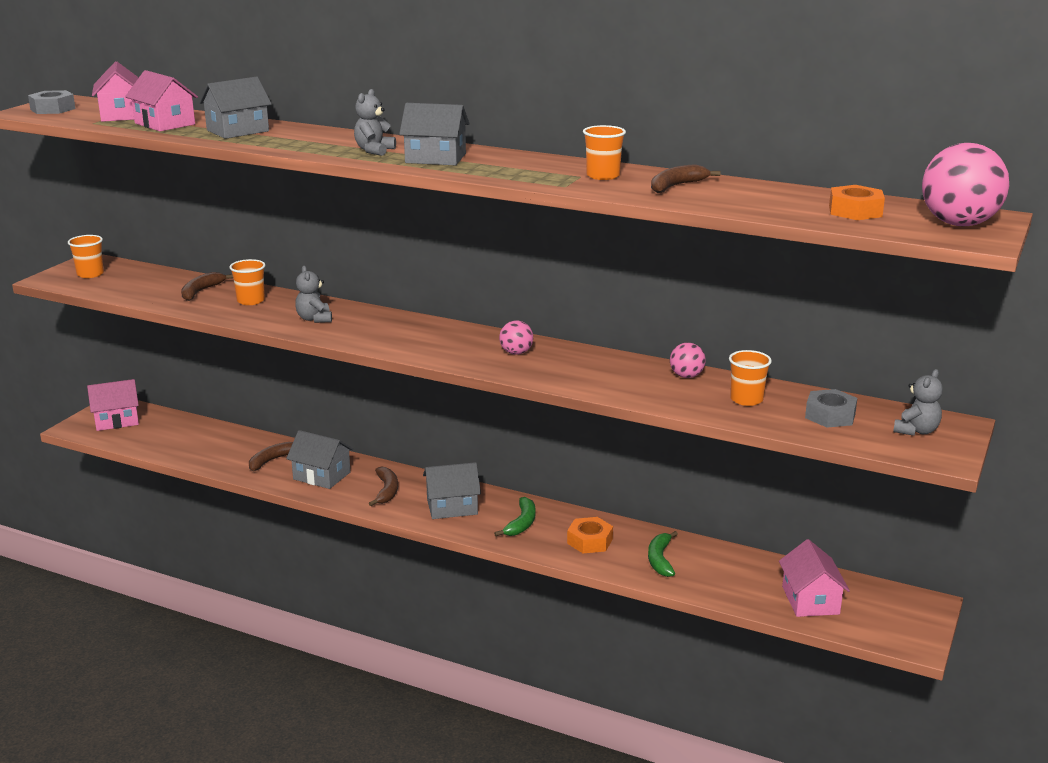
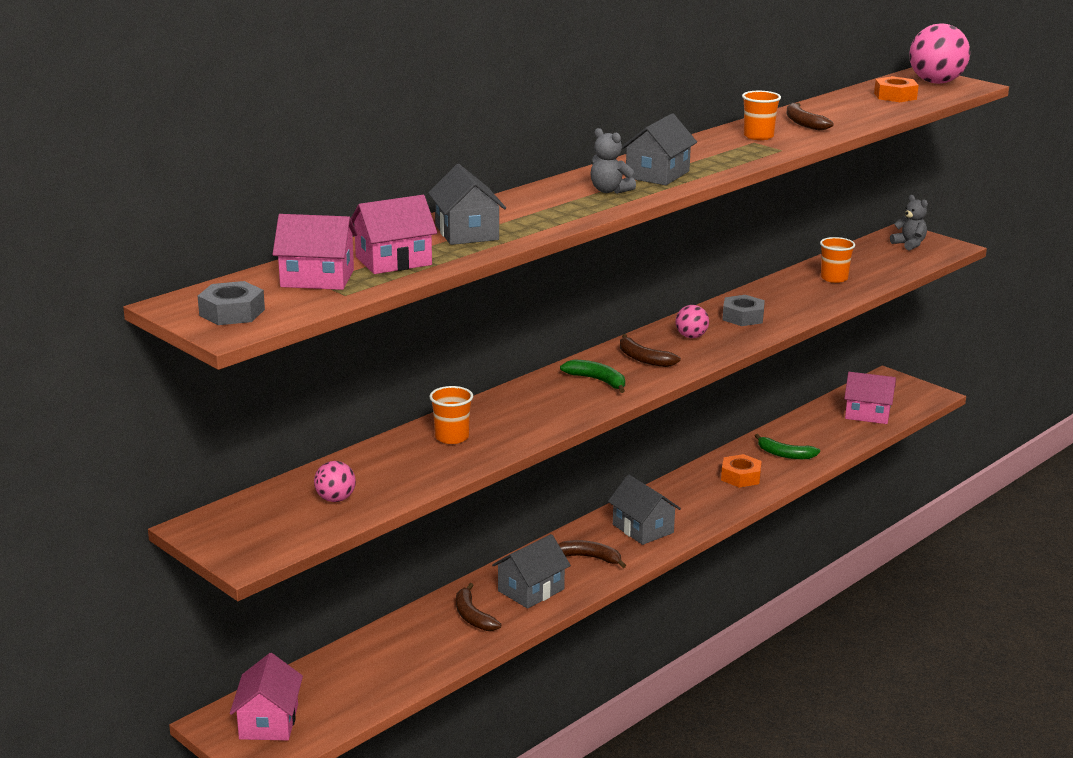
camera: 70 degrees left, 0 degrees up
(90, 274) = (256, 529): orange cup -> none
(201, 291) = (394, 462): brown banana -> brown banana (643, 359)
(314, 319) = (537, 410): grey teddy bear -> none
(452, 507) = (643, 528): grey house -> grey house turned 45 degrees counterclockwise
(522, 523) = (693, 500): green banana -> green banana (597, 380)
(686, 376) = (779, 287): pink ball -> pink ball (335, 499)
(830, 415) = (874, 261): grey nut -> grey nut (743, 317)

